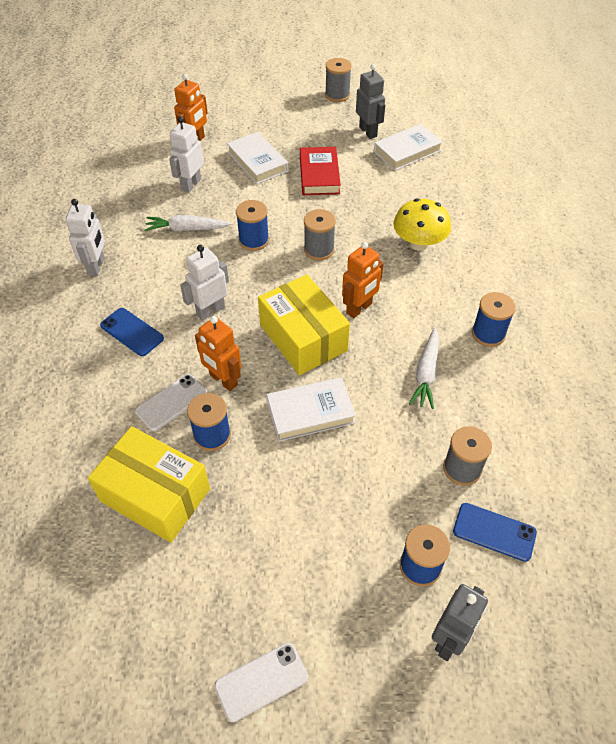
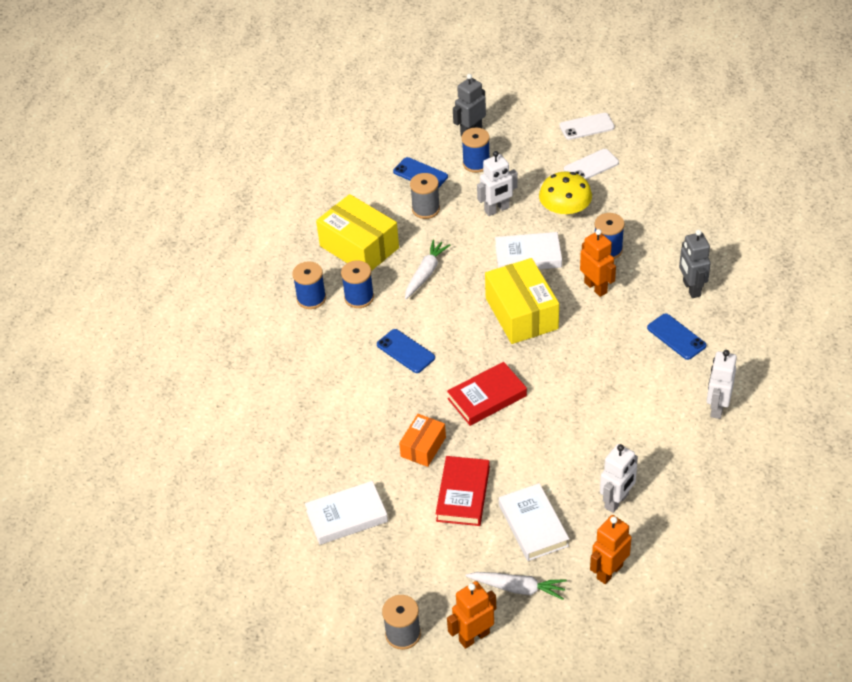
camera: 165 degrees left, 5 degrees down
(155, 495) = (651, 218): yellow box -> yellow box (359, 247)
(171, 402) = (639, 276): white phone -> white phone (591, 166)
(186, 229) = (623, 440): white carrot -> white carrot (518, 588)
(210, 311) = (603, 347): white robot -> white robot (497, 210)
(254, 240) = (552, 417): blue spool -> blue spool (311, 298)
(319, 250) = (487, 397): grey spool -> red book
(359, 308) = (464, 333): orange robot -> orange robot (474, 637)
(364, 204) = (423, 447): none -> orange box
(368, 132) = (383, 556): grey robot -> grey robot (691, 288)
(413, 282) = (405, 351): none -> blue phone
(419, 243) = (383, 391): yellow mushroom -> yellow mushroom (565, 212)

